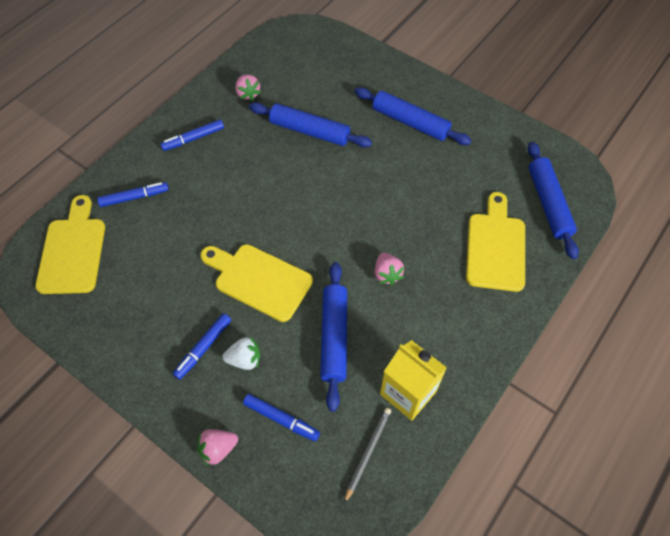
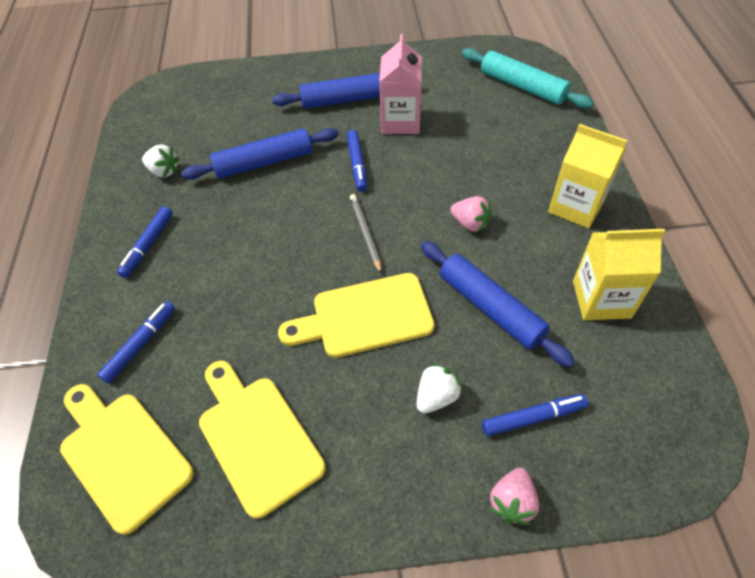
camera: 40 degrees left, 5 degrees down
(203, 348) = (384, 422): blue marker -> blue marker (357, 164)
(248, 94) = (164, 171): pink strawberry -> white strawberry
(367, 453) = (634, 376): grey pencil -> grey pencil (365, 233)
(427, 166) = (401, 121): none -> pink carton
(471, 321) = (576, 206): none -> yellow carton
(495, 247) = (525, 142): yellow cutting board -> yellow cutting board (257, 437)
(548, 203) = (522, 87): blue rolling pin -> turquoise rolling pin

